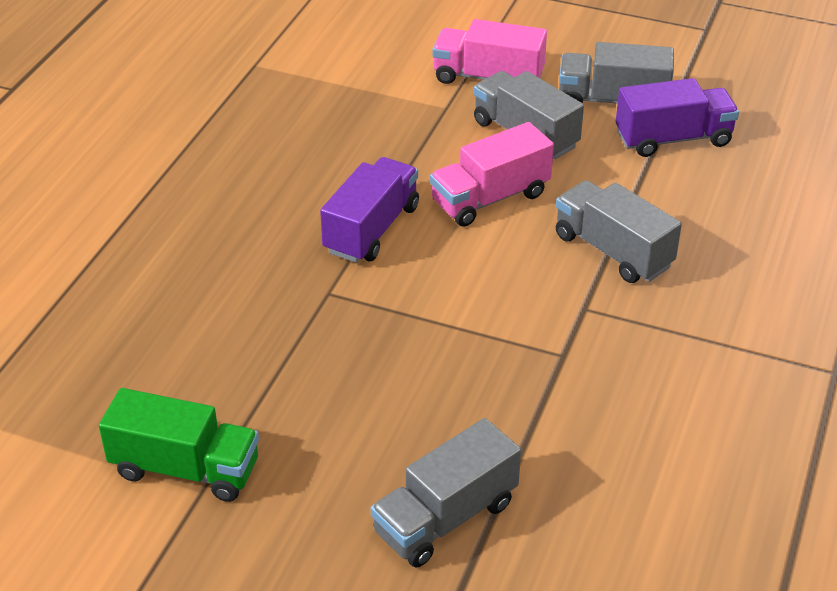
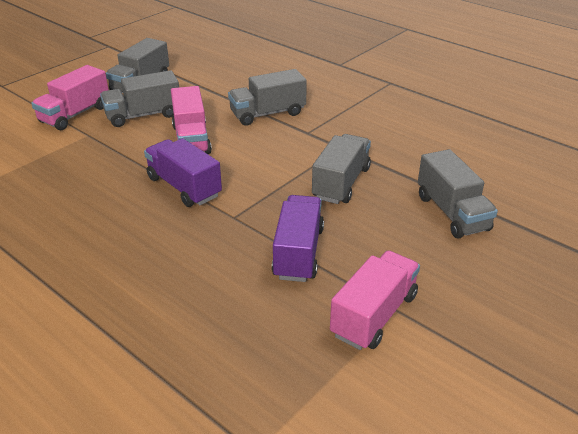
camera: 70 degrees left, 5 degrees down
(185, 468) = (374, 315): green truck -> pink truck
(461, 377) = (341, 183): none -> grey truck
(673, 139) = (191, 76): purple truck -> purple truck (298, 253)

